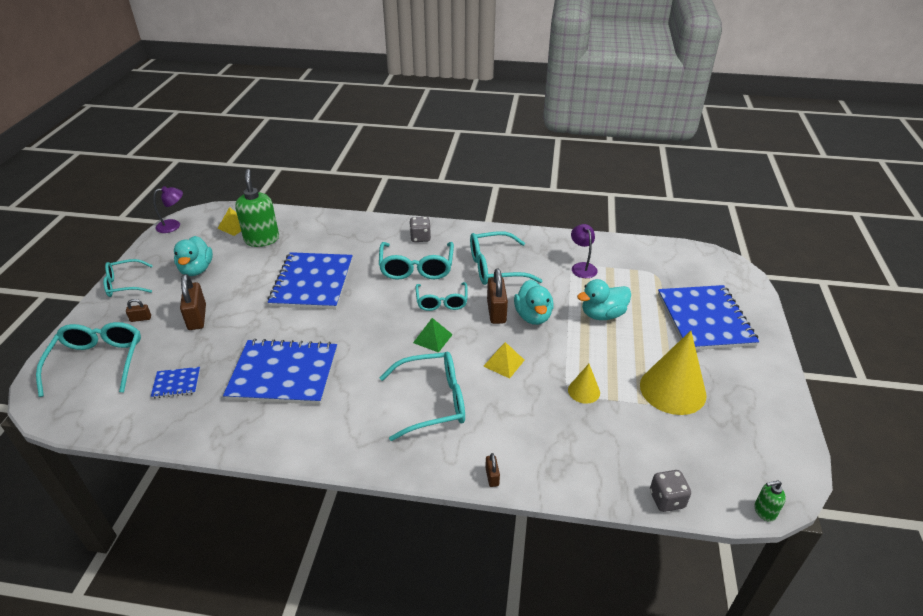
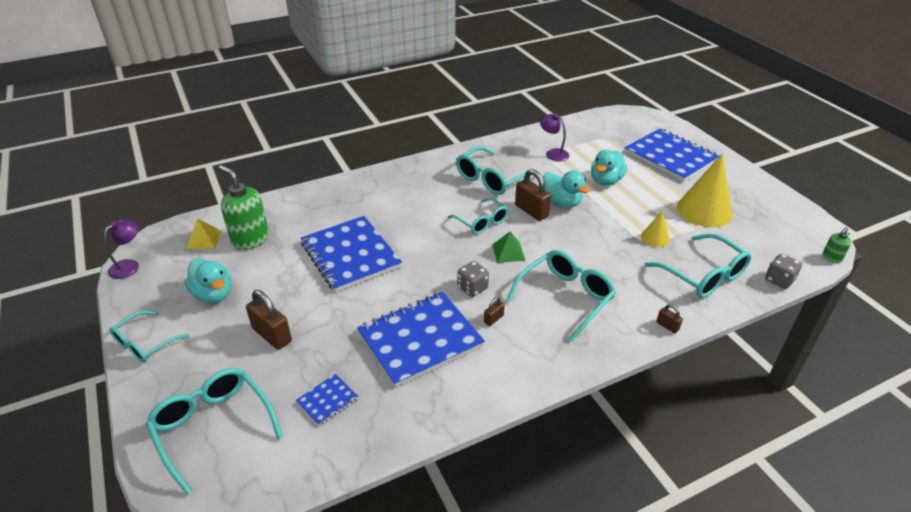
camera: 35 degrees left, 0 degrees up
(141, 318) = (209, 365): brown padlock -> brown padlock (493, 319)
(416, 267) = (428, 204): turquoise glasses -> turquoise glasses (702, 275)
(420, 238) = (402, 180): grey dice -> grey dice (472, 288)
(504, 363) = (581, 245): yellow pyramid -> none

